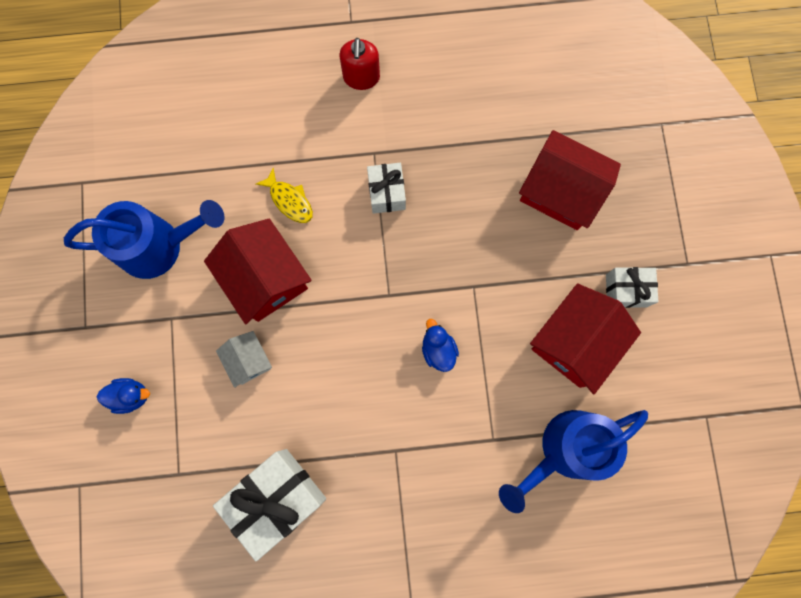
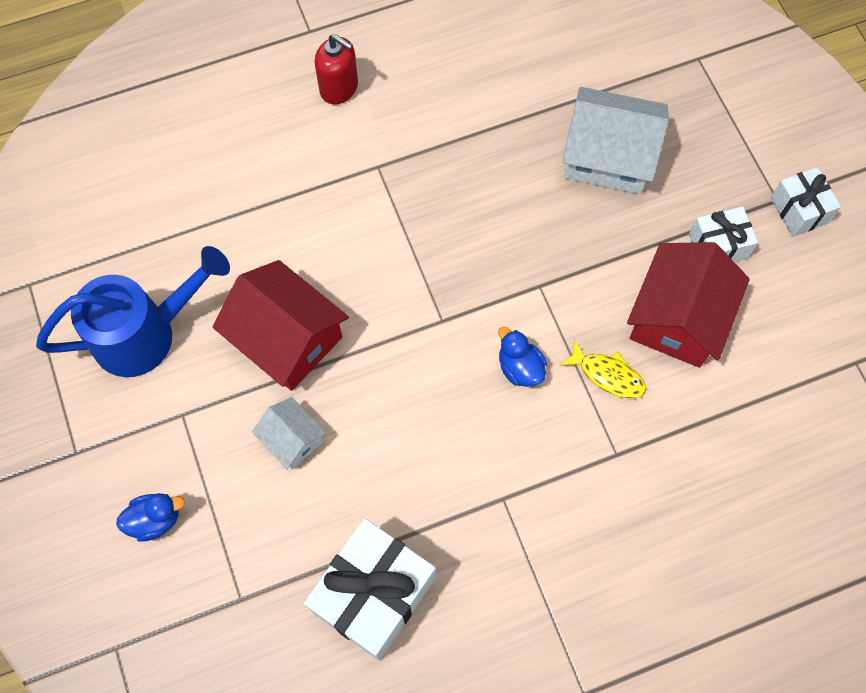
camera: 15 degrees left, 10 degrees down
(289, 200) = (292, 243): yellow fish -> yellow fish (607, 375)
(361, 77) = (339, 88): red soap dispenser -> red soap dispenser turned 45 degrees counterclockwise
(387, 193) = (406, 207): white gift -> white gift (799, 210)
(561, 191) = (608, 156): red house -> white house
(565, 449) = (705, 443): blue watering can -> none

